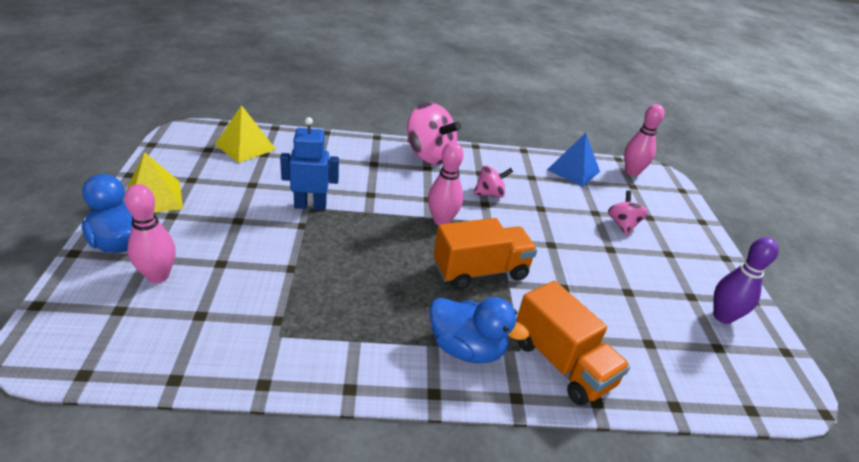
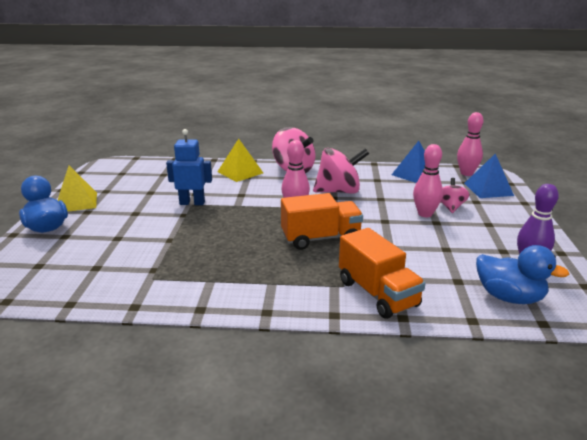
camera: 10 degrees right, 10 degrees down
(158, 276) = (70, 246): pink bowling pin -> pink bowling pin (425, 214)
(245, 147) = (149, 170): yellow pyramid -> yellow pyramid (240, 172)
(466, 348) = (299, 285): blue duck -> blue duck (509, 297)
(490, 194) = (339, 191): pink spinning top -> pink spinning top, size x1.80
(659, 198) = (488, 189): none -> blue pyramid

